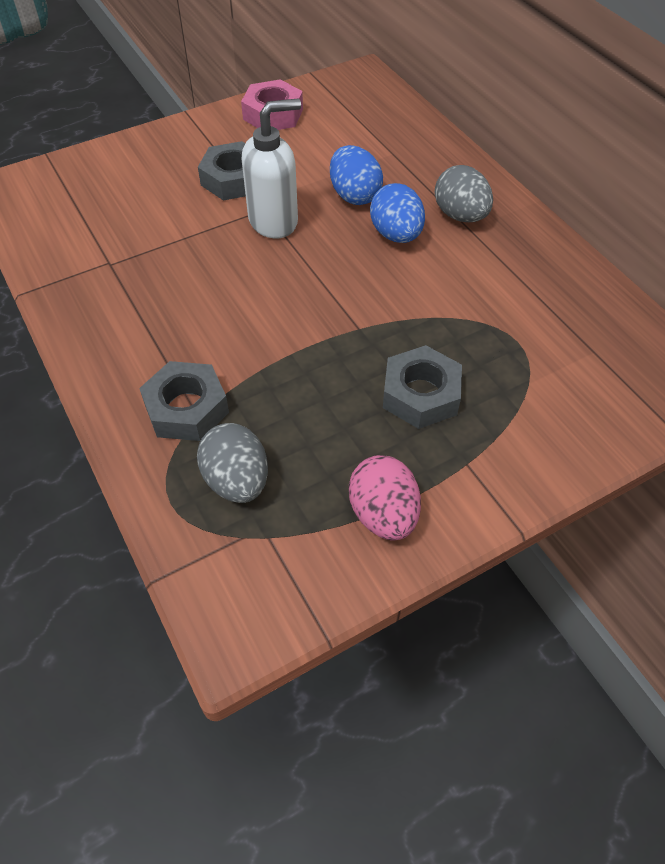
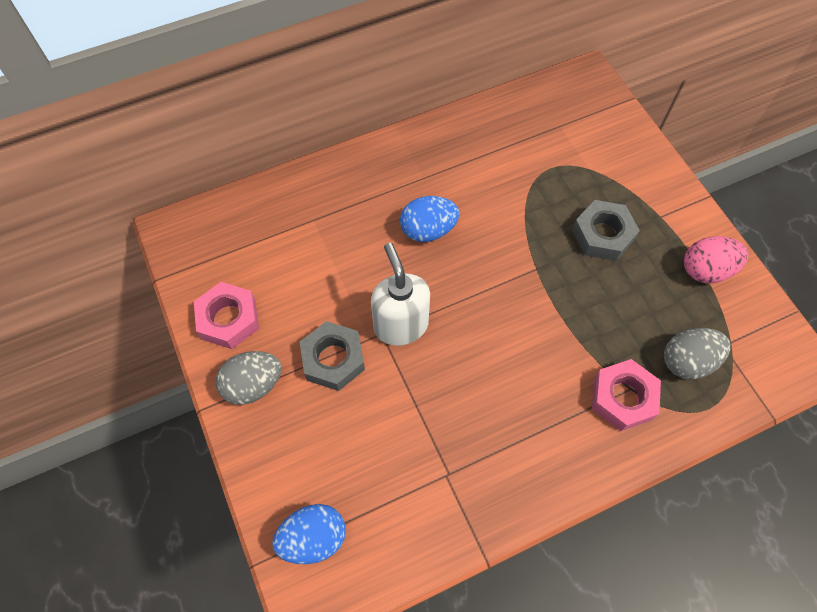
camera: 85 degrees left, 10 degrees up
(186, 408) = (623, 398): grey nut -> pink nut
(354, 195) = (371, 256): blue egg -> blue egg (313, 538)
(460, 215) = (408, 181): grey egg -> grey egg (253, 385)

